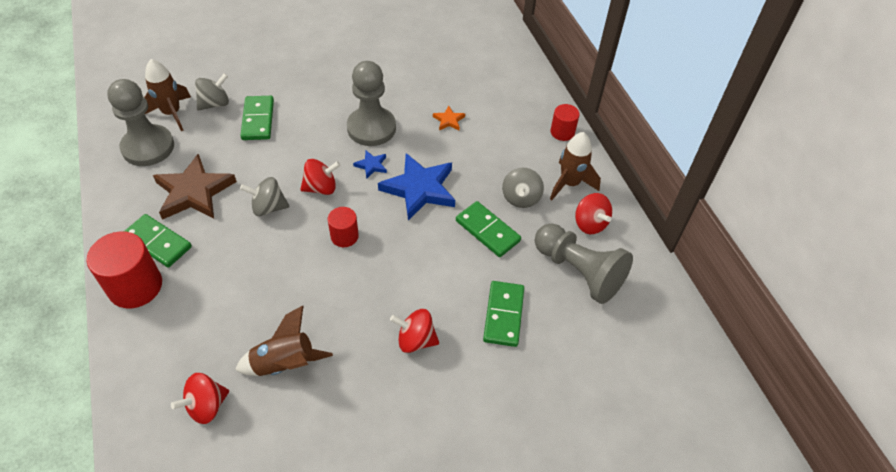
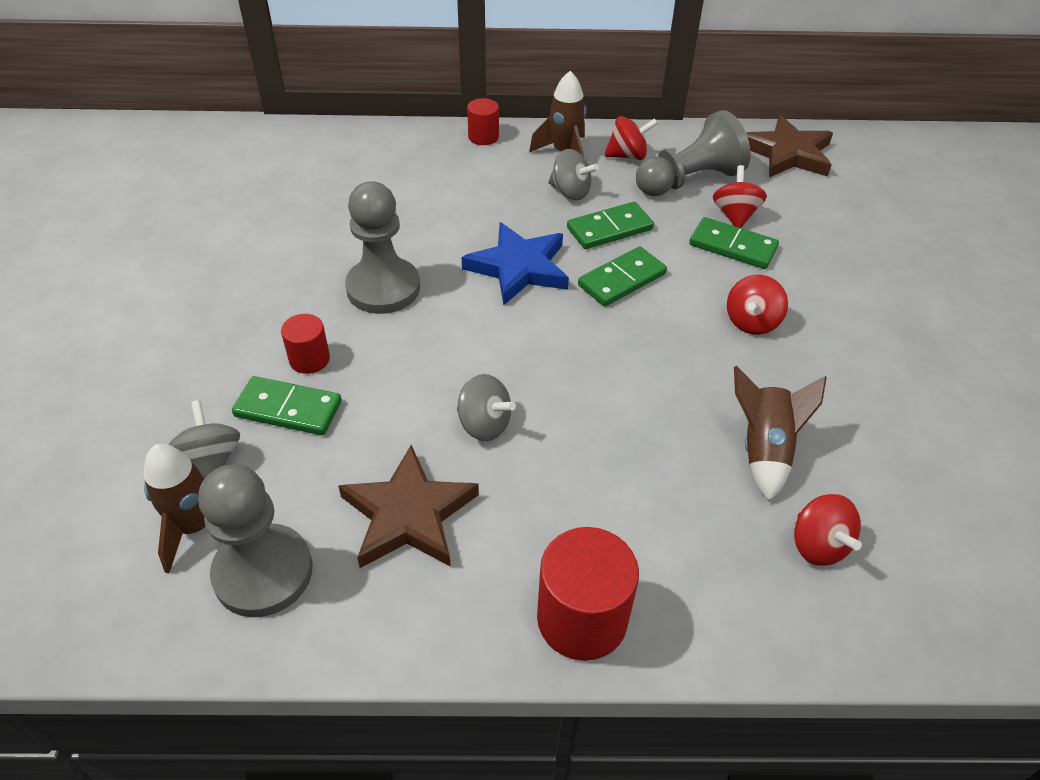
camera: 70 degrees left, 5 degrees down
(157, 242) = (499, 578): green domino -> green domino (622, 280)
(268, 207) = (484, 424): grey spinning top -> grey spinning top turned 75 degrees counterclockwise
(321, 188) = (472, 360): red spinning top -> red spinning top (735, 215)
(344, 236) = (571, 353): red cylinder -> red cylinder (309, 359)
(371, 165) = (455, 302): blue star -> none
(449, 120) = (411, 216): orange star -> none
(664, 341) = (788, 153): none -> brown star

